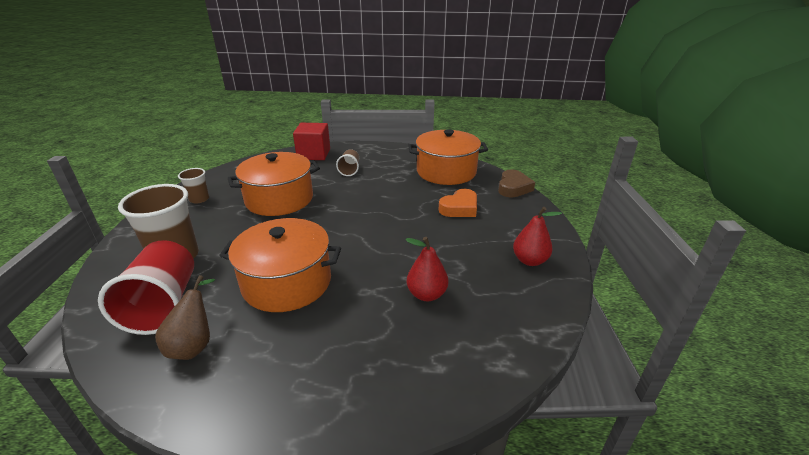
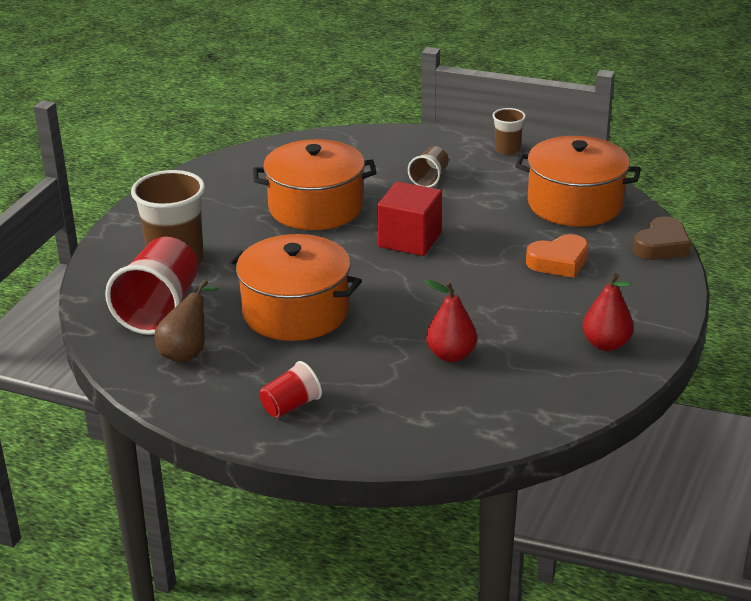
camera: 20 degrees right, 0 degrees up
(199, 199) = (212, 190): brown cup -> brown cup (507, 149)
(309, 382) = (291, 406): none -> red cup
(314, 154) = (387, 143): red cube -> red cube (410, 240)

